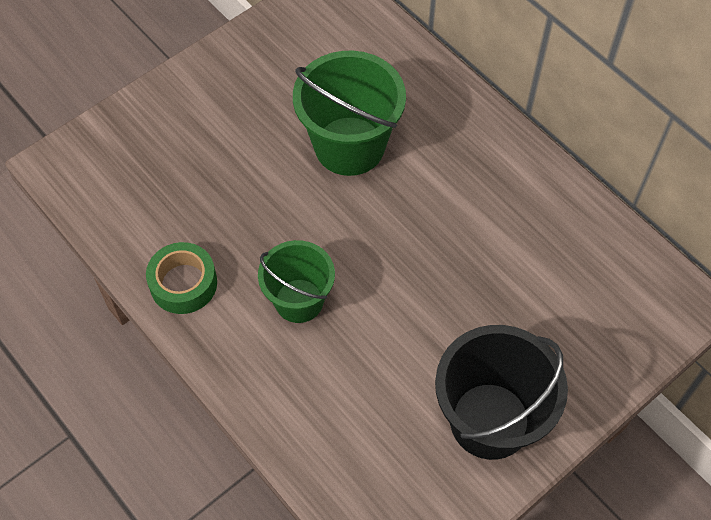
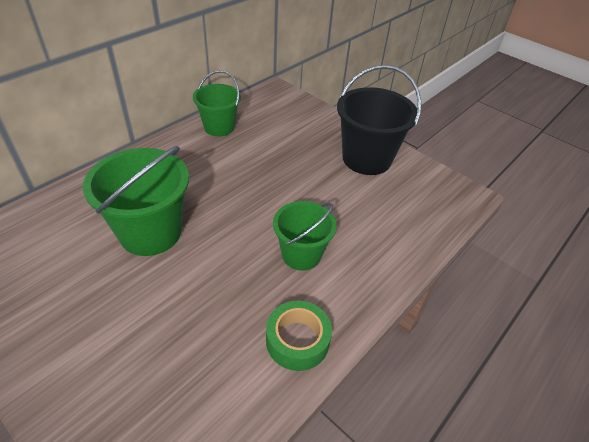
camera: 100 degrees left, 15 degrees down
(566, 215) = (219, 127): none -> green bucket

